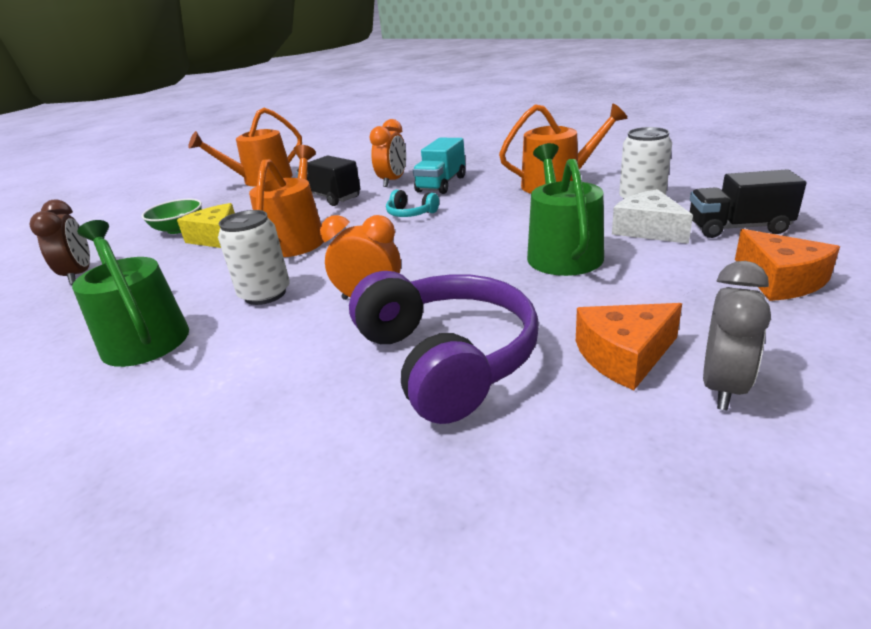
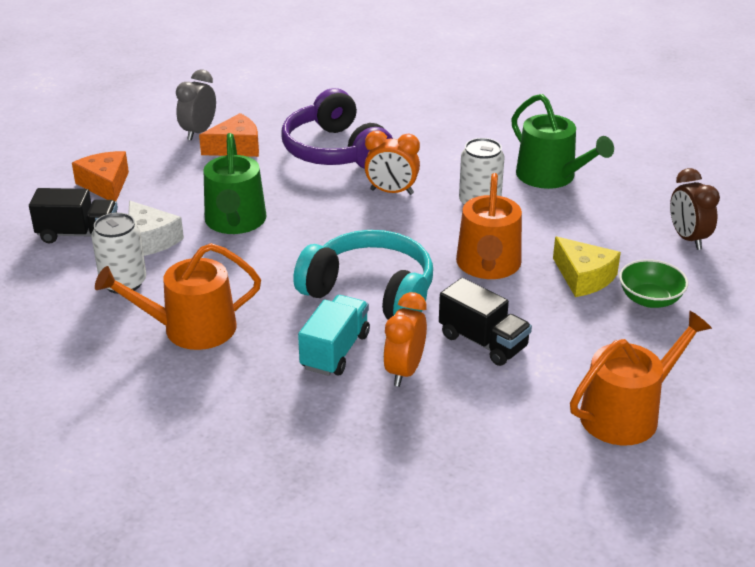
camera: 175 degrees right, 5 degrees up
(411, 213) = (370, 292): turquoise headphones -> turquoise headphones, size x2.30

